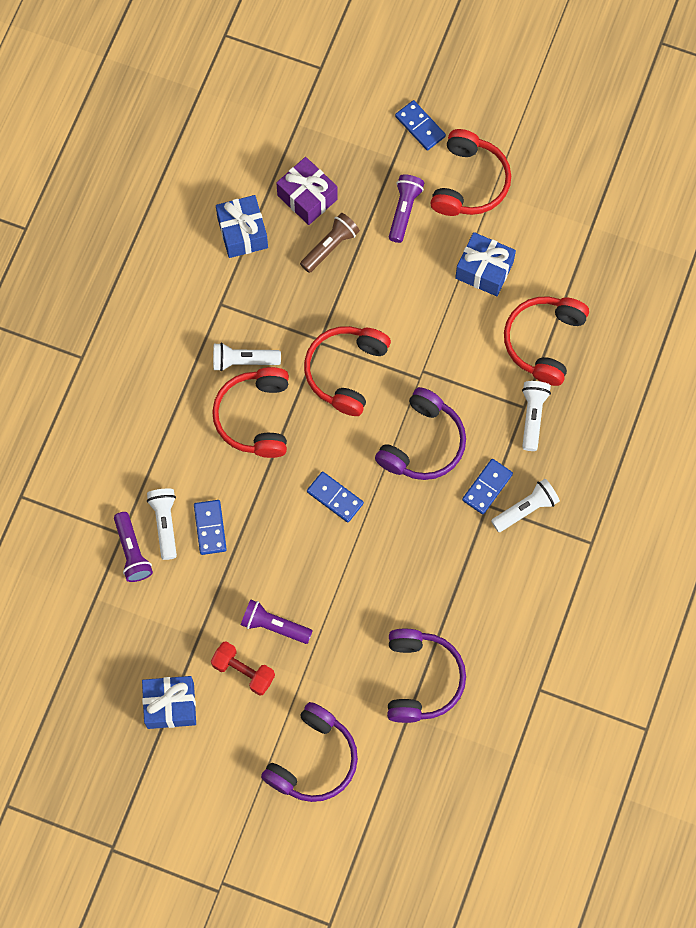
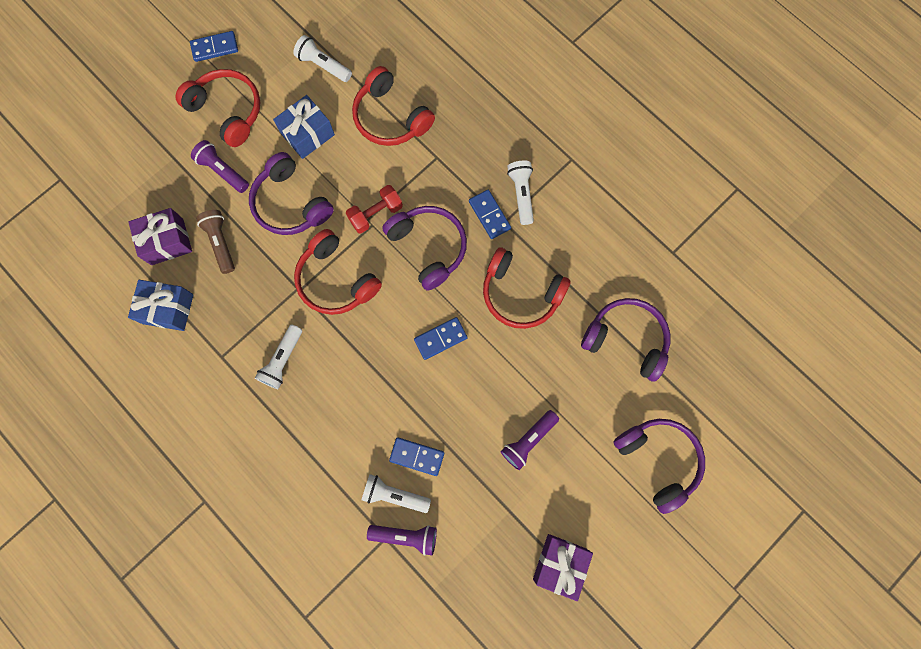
camera: 65 degrees left, 5 degrees up
(170, 705) = (559, 564): blue gift -> purple gift
(243, 671) = (556, 485): red dumbbell -> red dumbbell (376, 214)
(255, 417) = (337, 373): red headphones -> red headphones (520, 293)
(403, 291) = (291, 203): none -> purple headphones
(420, 126) = (158, 126): blue domino -> blue domino (215, 48)
(532, 416) = (447, 154): white flashlight -> white flashlight (323, 65)

